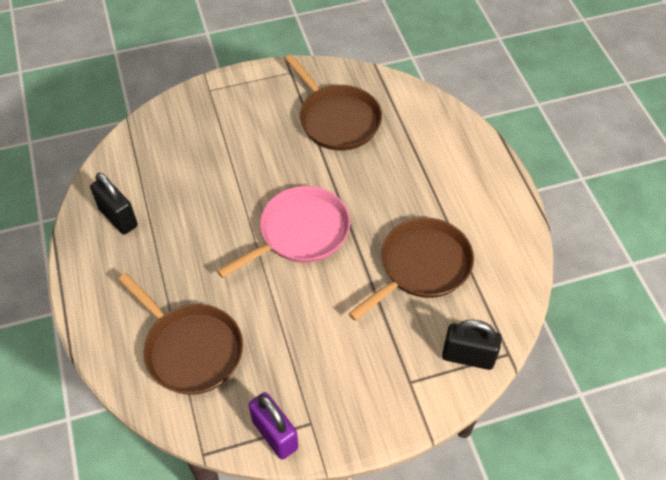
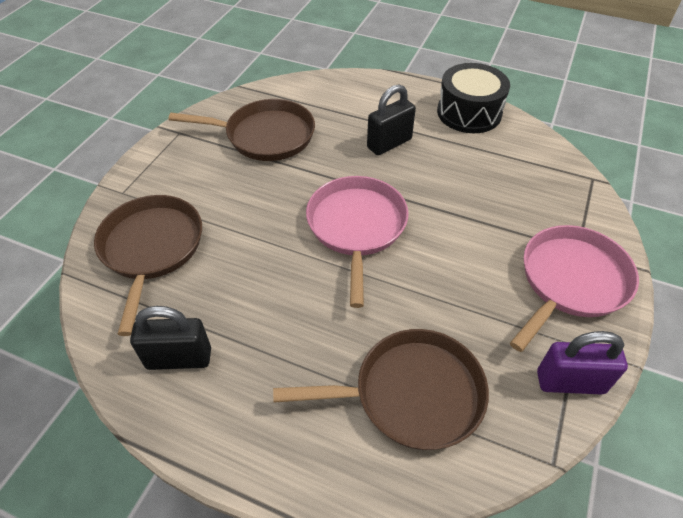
camera: 50 degrees left, 5 degrees down
(370, 392) = (571, 281): none -> pink pan
(421, 266) = (467, 176): brown pan -> brown pan (151, 248)
(468, 357) = (579, 201): black padlock -> black padlock (389, 143)
(503, 223) = (469, 113): none -> black drum

